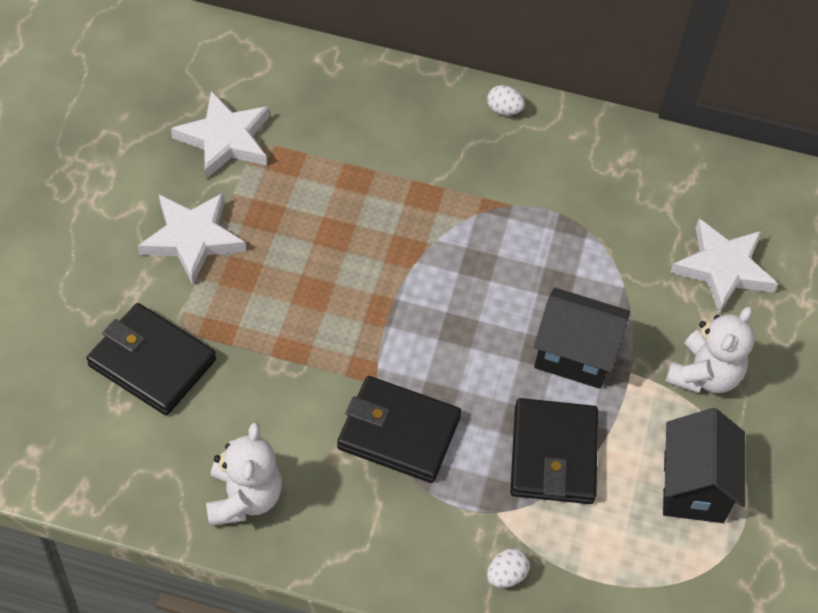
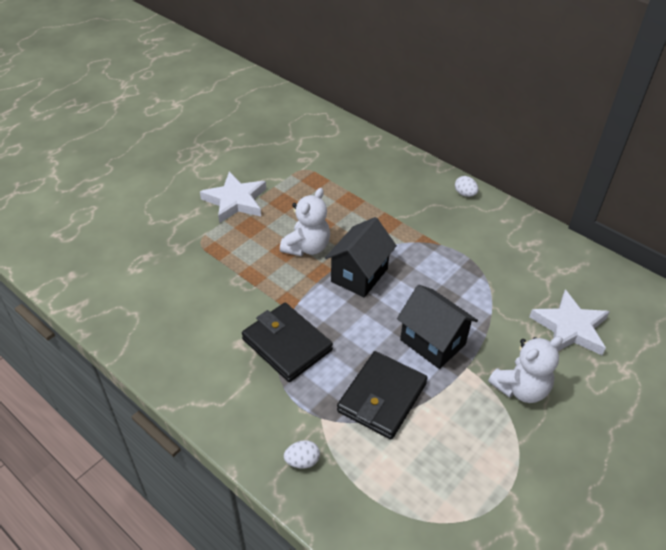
camera: 30 degrees right, 10 degrees down
(152, 362) = (168, 254): black wallet -> none
(225, 139) = (287, 160): white star -> none
(244, 498) = (167, 345): white teddy bear -> white teddy bear (307, 247)
(693, 486) = (474, 459): black house -> black house (359, 275)

